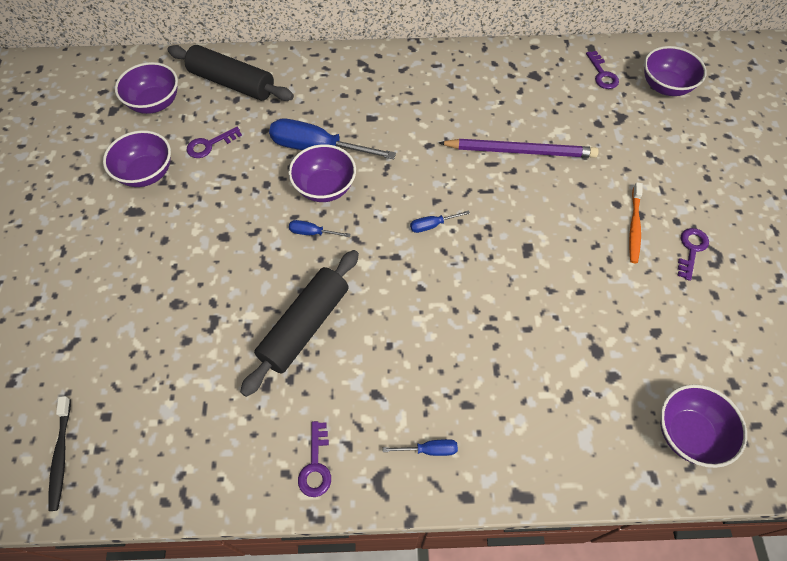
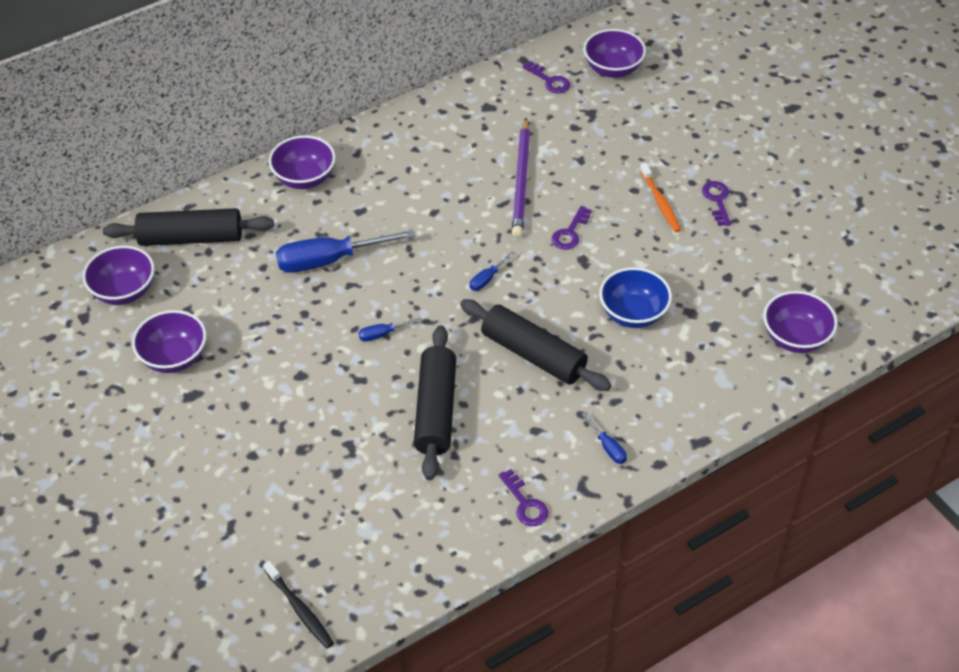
camera: 30 degrees left, 10 degrees down
(209, 145) = (217, 304): purple key -> purple key (570, 232)
(325, 188) = (364, 291): purple bowl -> purple bowl (304, 178)
(424, 317) = (533, 354): none -> black rolling pin
(429, 450) = (607, 447): blue screwdriver -> blue screwdriver turned 90 degrees clockwise
(520, 151) = (521, 181): purple pencil -> purple pencil turned 120 degrees clockwise
(540, 324) = (633, 314): none -> blue bowl

